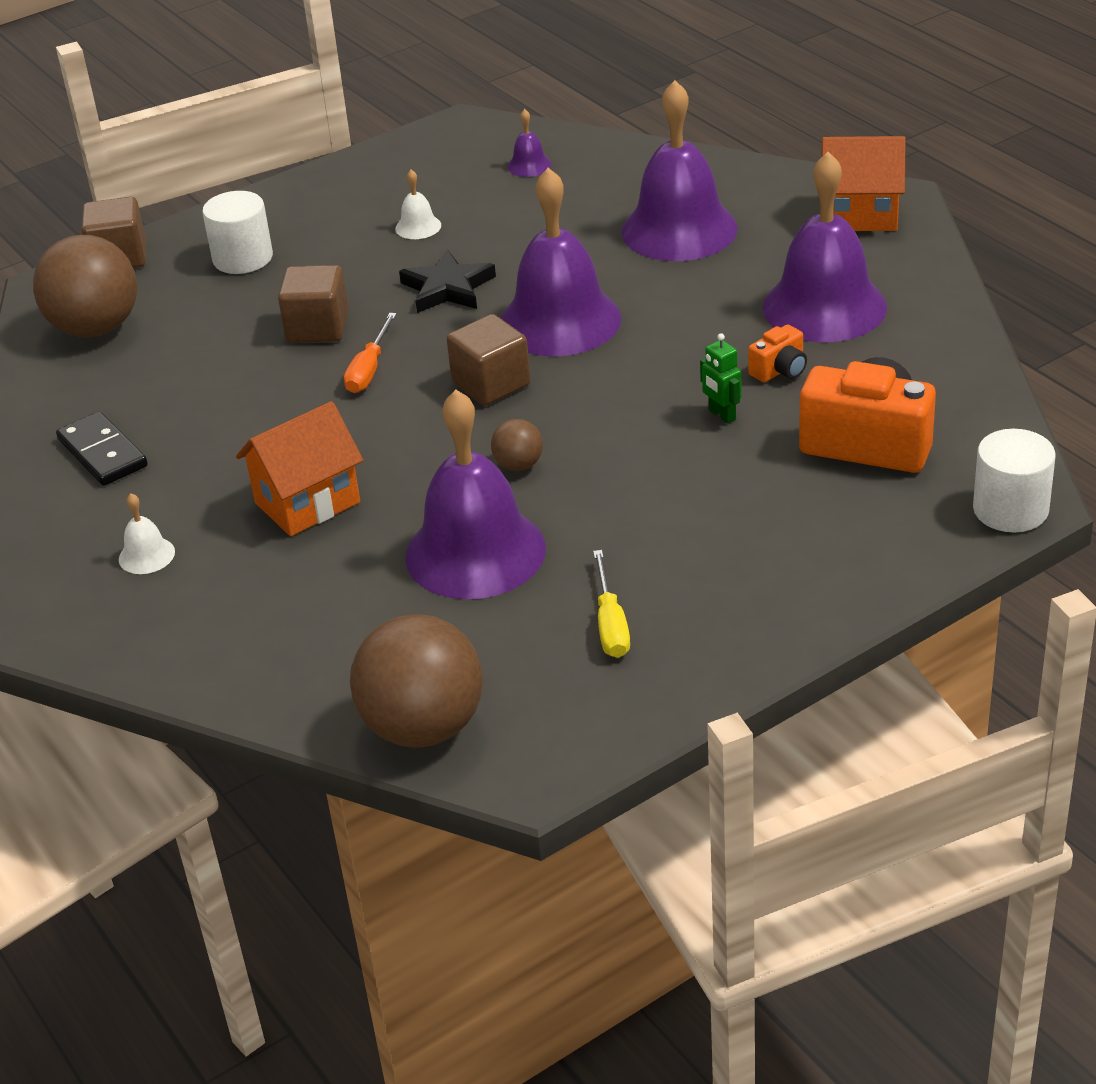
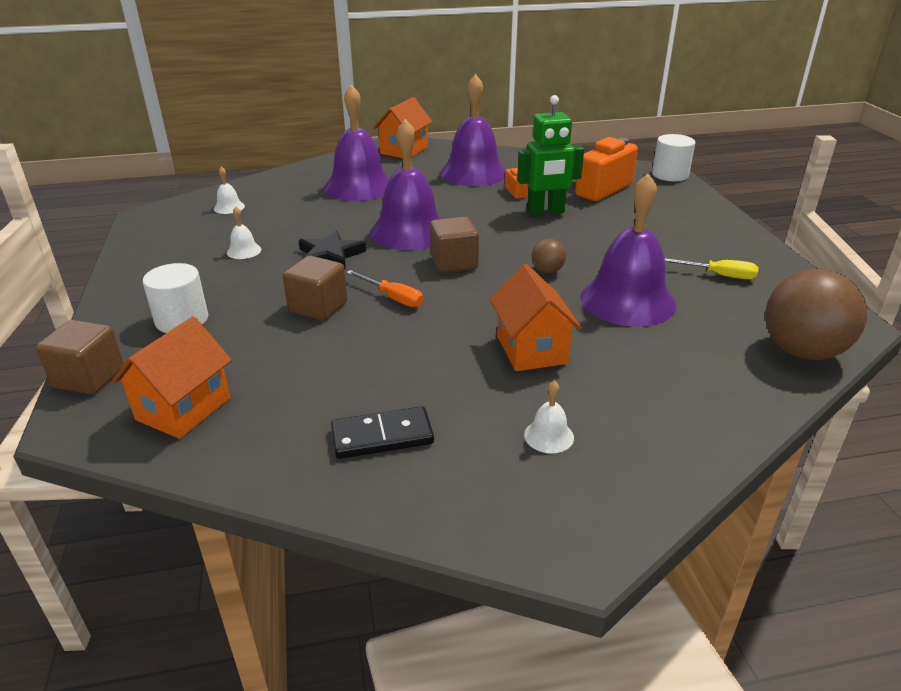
camera: 70 degrees left, 5 degrees down
(96, 328) = (183, 409): brown ball -> orange house
(529, 165) = (229, 207): purple bell -> white bell
(721, 415) = (545, 212): green robot -> green robot, size x2.04

